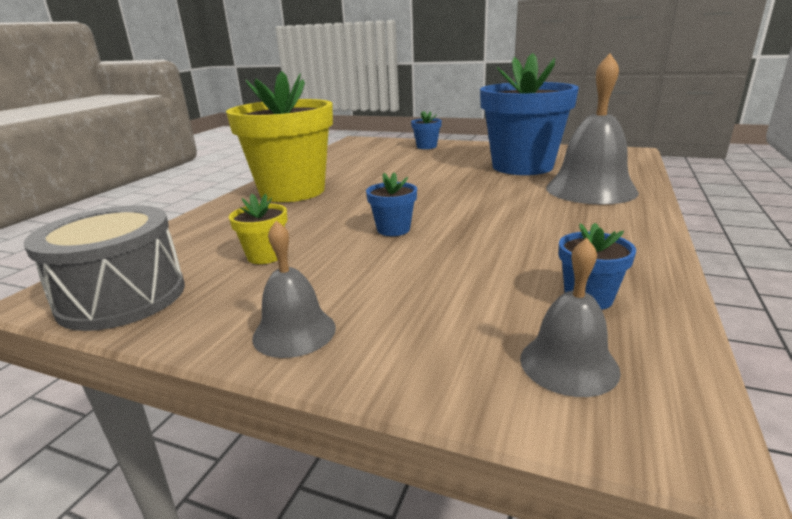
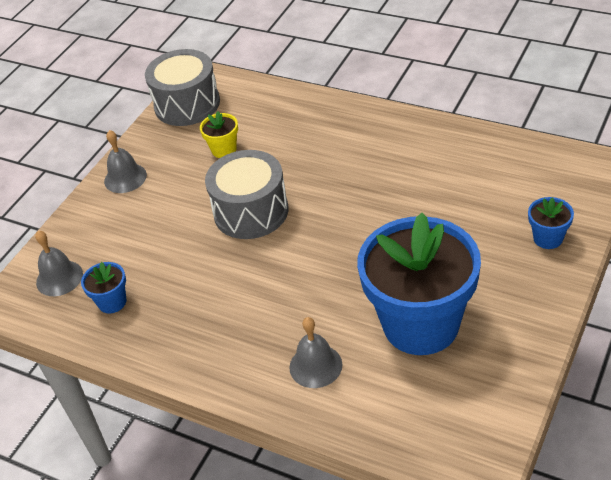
camera: 100 degrees right, 20 degrees up
(292, 191) = (368, 139): yellow flower pot -> none
(393, 229) = (251, 211): blue flower pot -> grey drum
(591, 189) = (315, 366): grey bell -> grey bell, size x0.55

